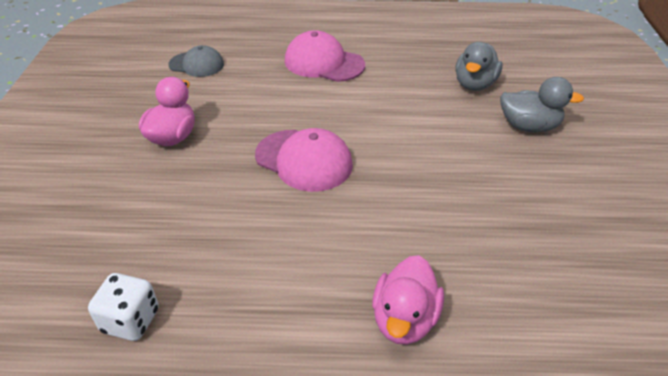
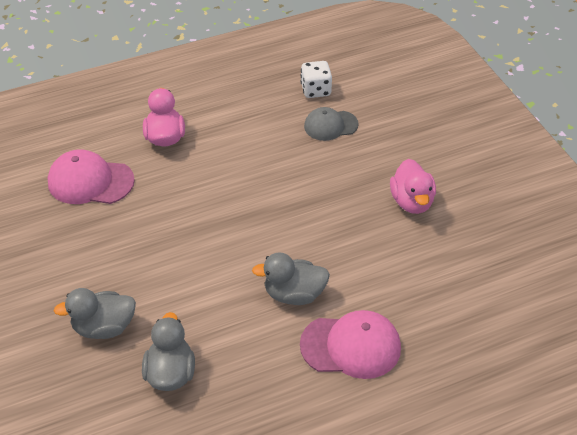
camera: 155 degrees right, 5 degrees up
(197, 64) = (479, 291): grey cap -> grey cap (330, 125)
(304, 160) = (290, 218): pink cap -> pink cap (90, 181)
(344, 102) = (294, 294): none -> grey duck

